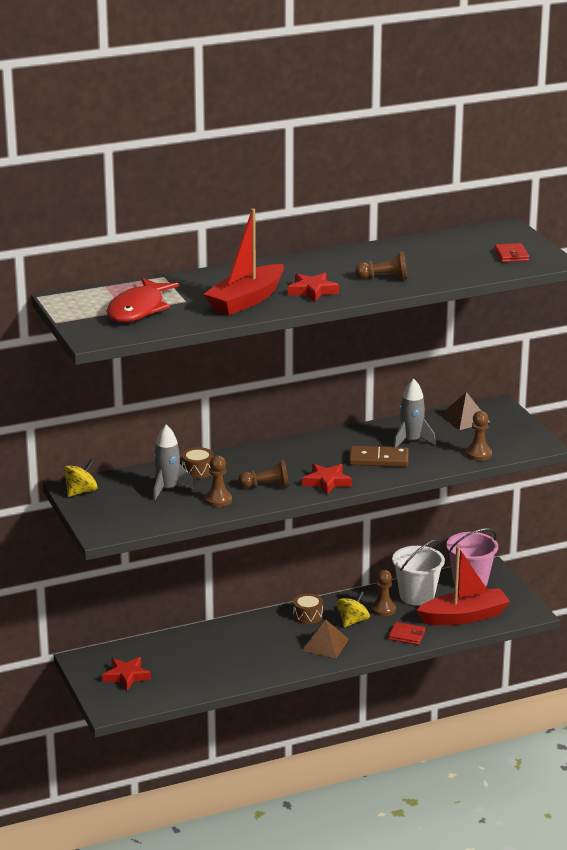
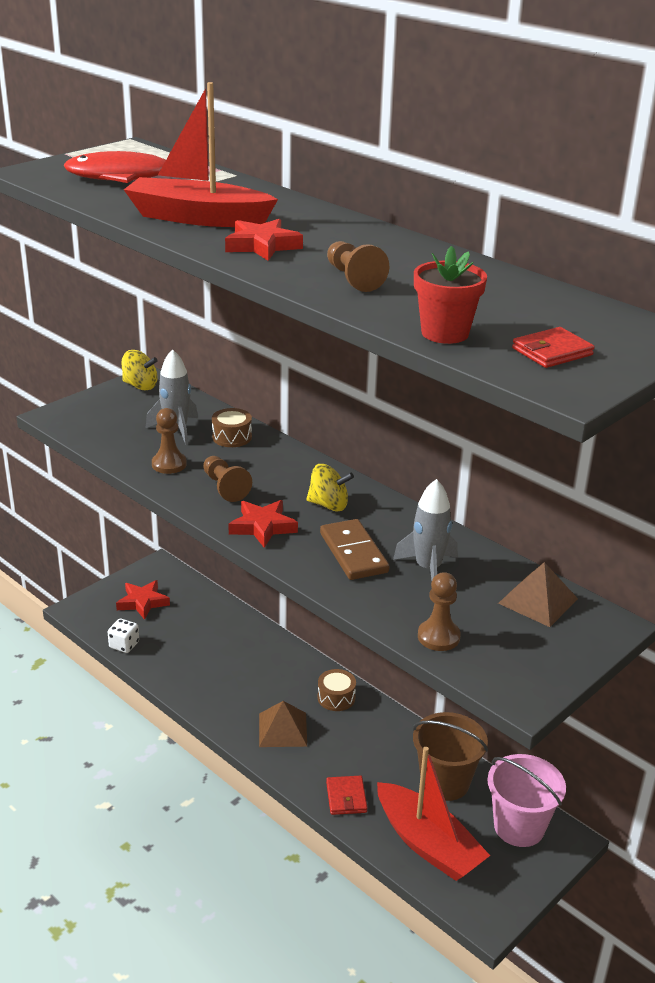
camera: 65 degrees right, 5 degrees up
(176, 695) = (124, 645): none -> white dice
(353, 621) = (348, 739): yellow spinning top -> yellow spinning top (328, 505)
(383, 609) = (392, 759): brown pawn -> none
(417, 596) = (445, 782): white bucket -> brown bucket
(474, 272) = (445, 333): none -> red flower pot

